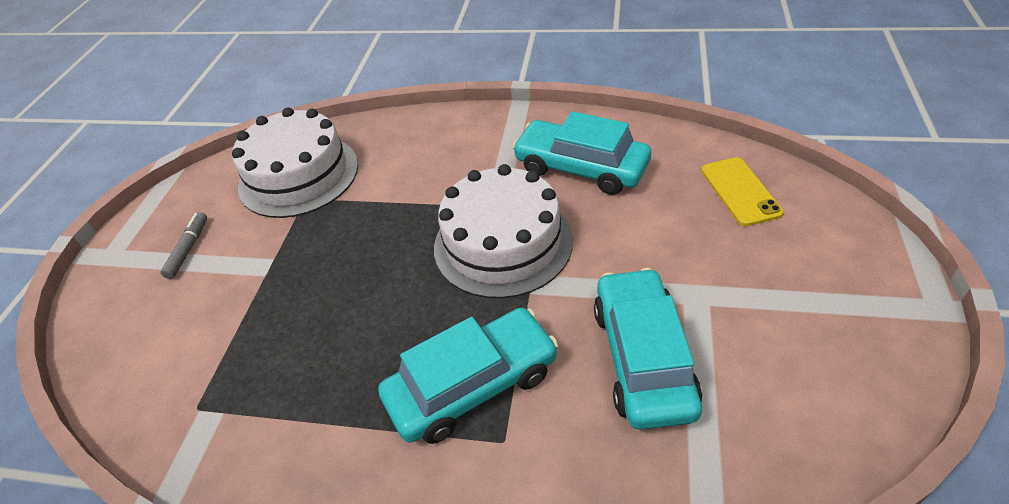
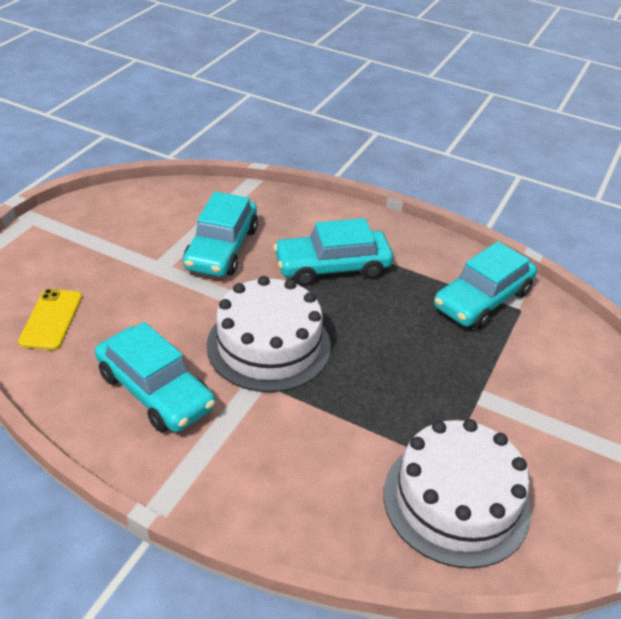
camera: 170 degrees left, 5 degrees down
(188, 249) = (568, 444): grey marker -> none
(249, 406) = (482, 299): none -> turquoise car

